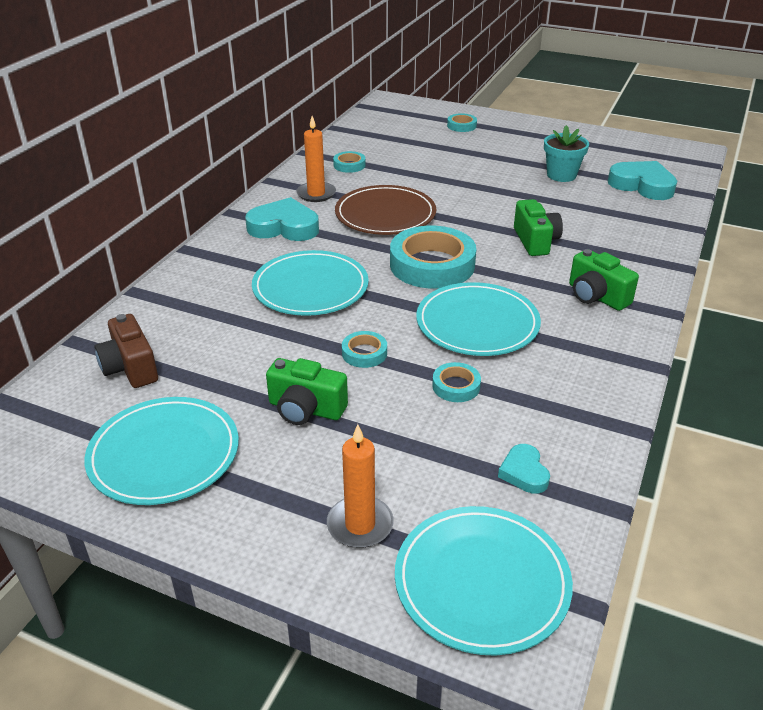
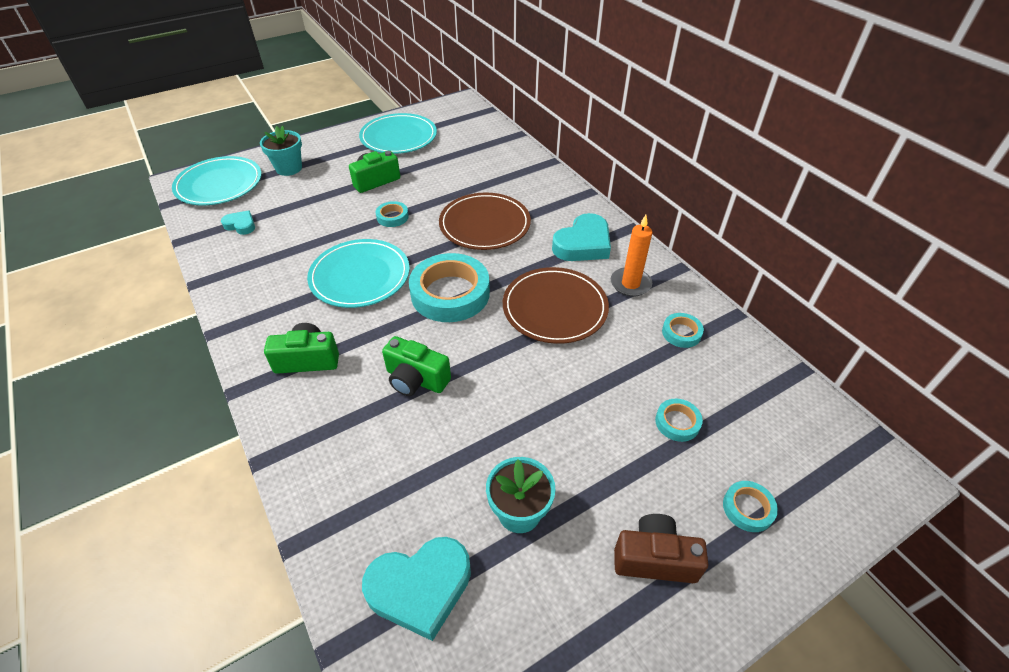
camera: 125 degrees right, 10 degrees up
(130, 368) = (475, 143): brown camera -> brown camera (654, 558)
(310, 287) = (485, 224): turquoise plate -> brown plate
(360, 525) = (289, 168): orange candle -> turquoise flower pot
(456, 386) = (322, 236): turquoise tape -> turquoise tape (677, 422)

